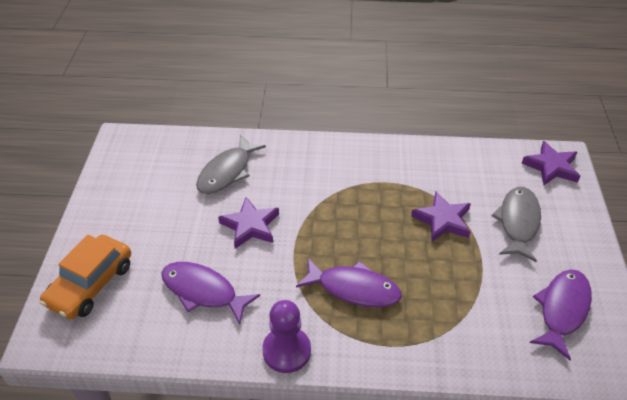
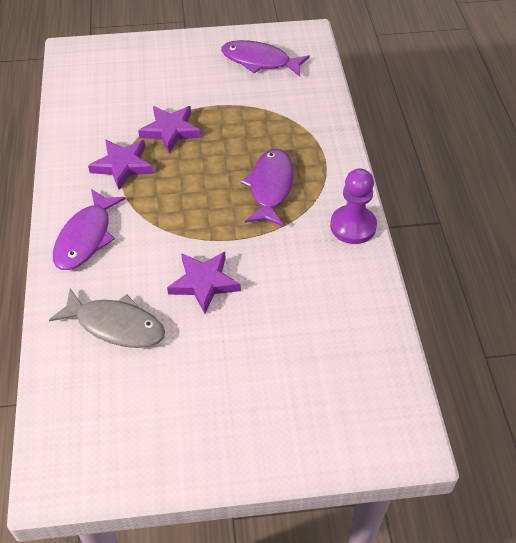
camera: 100 degrees left, 5 degrees up
(90, 284) = (323, 421): orange car -> none
(203, 291) = (304, 306): purple fish -> purple fish (86, 237)
(518, 222) = (165, 82): grey fish -> none
(551, 167) = (87, 59): purple star -> purple star (122, 166)

